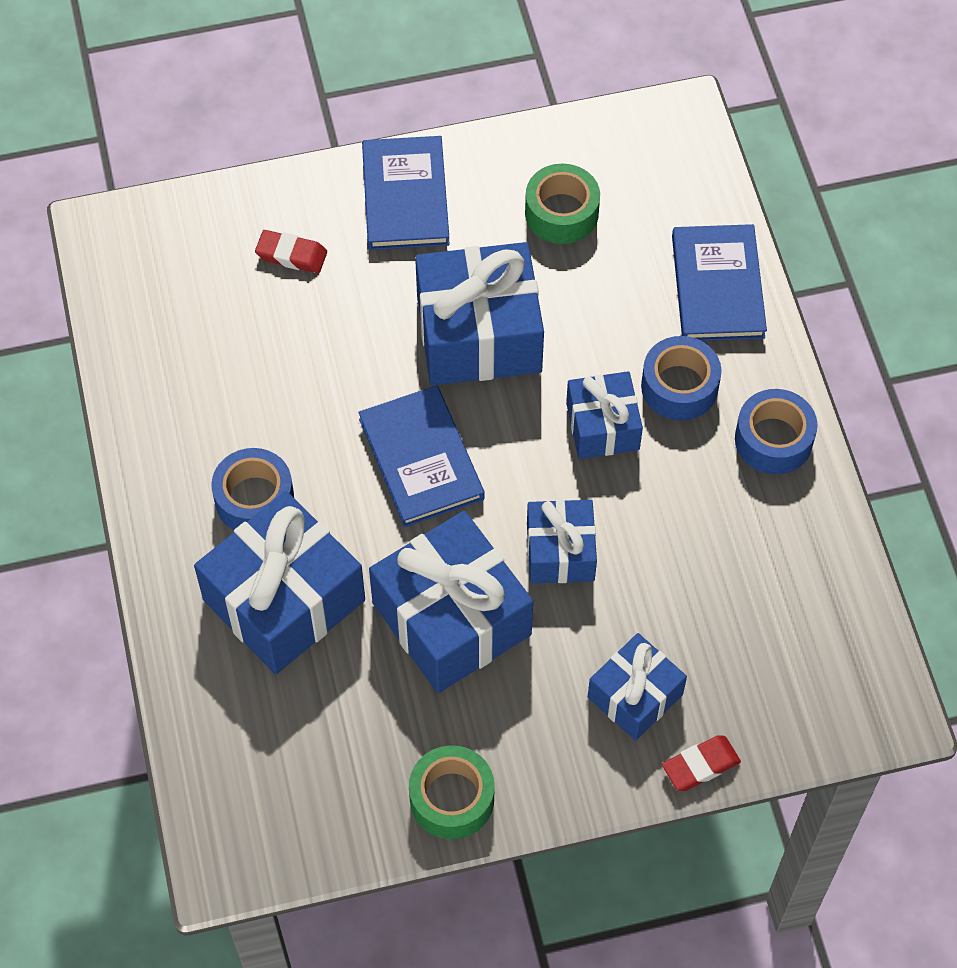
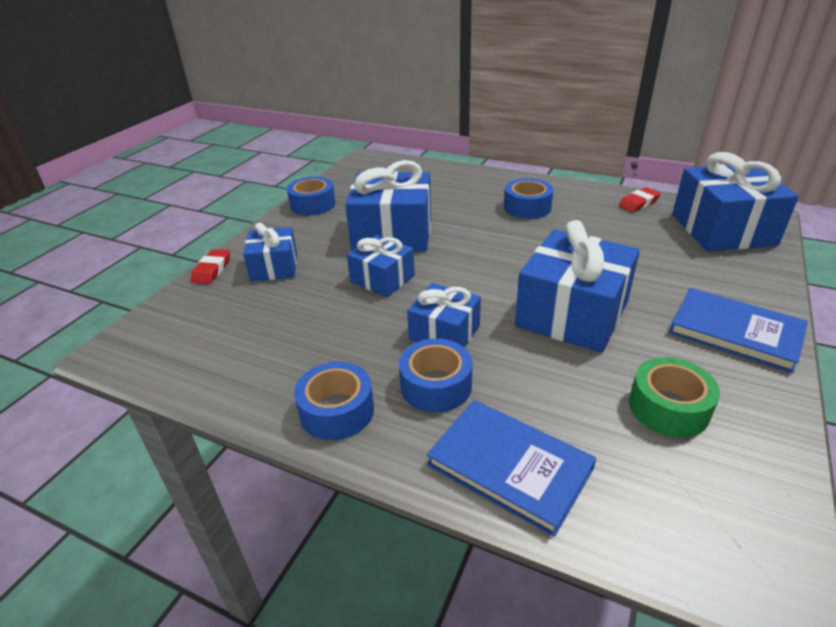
camera: 130 degrees right, 25 degrees down
(284, 600) = (461, 198): blue gift -> blue gift (722, 229)
(291, 255) = (701, 268): red eraser -> red eraser (638, 203)
(421, 459) = (497, 258): blue book -> none
(452, 798) = (313, 204): green tape -> blue tape

